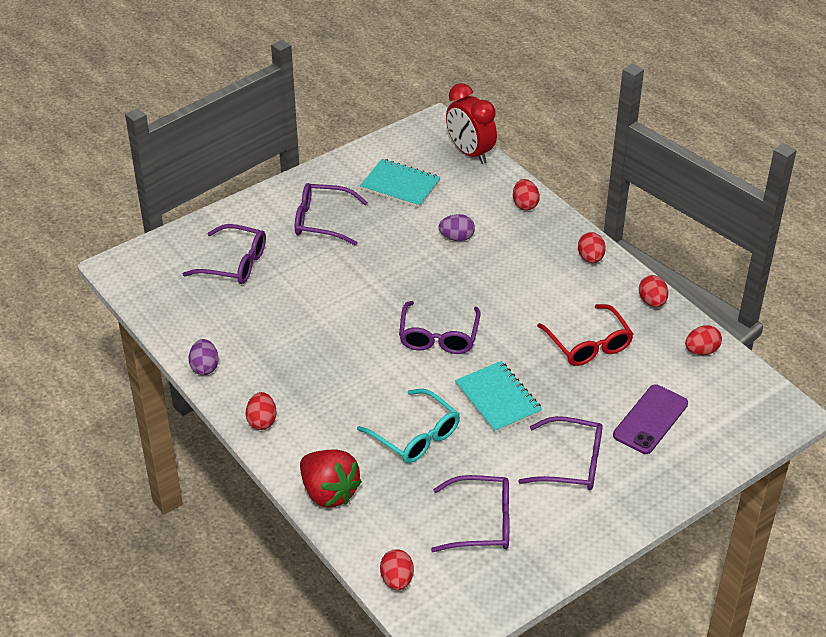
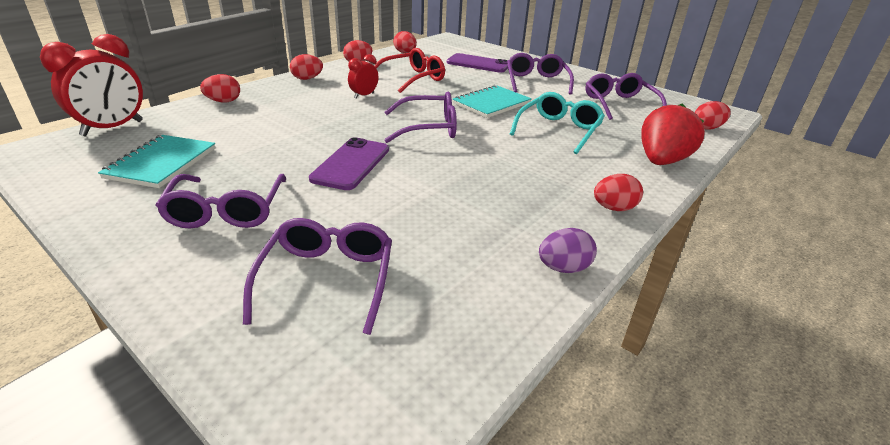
camera: 105 degrees left, 10 degrees down
(375, 280) = (351, 164): none -> purple phone
(456, 238) = (274, 128): purple egg -> none
(532, 299) = (364, 96): none -> red clock

